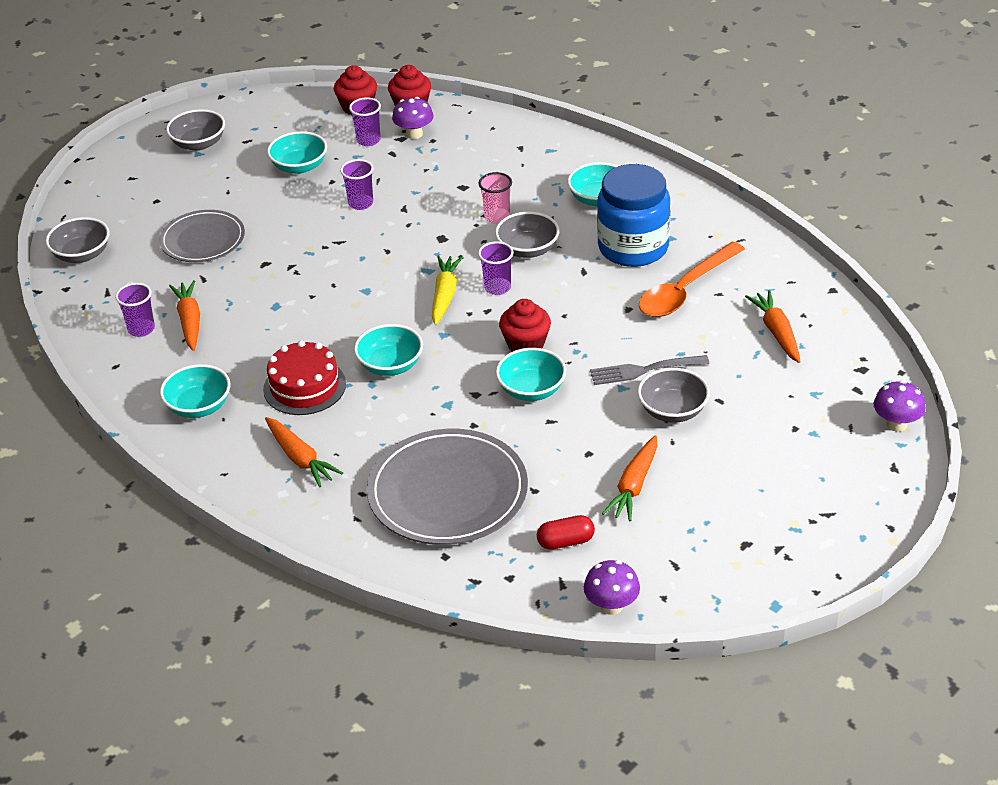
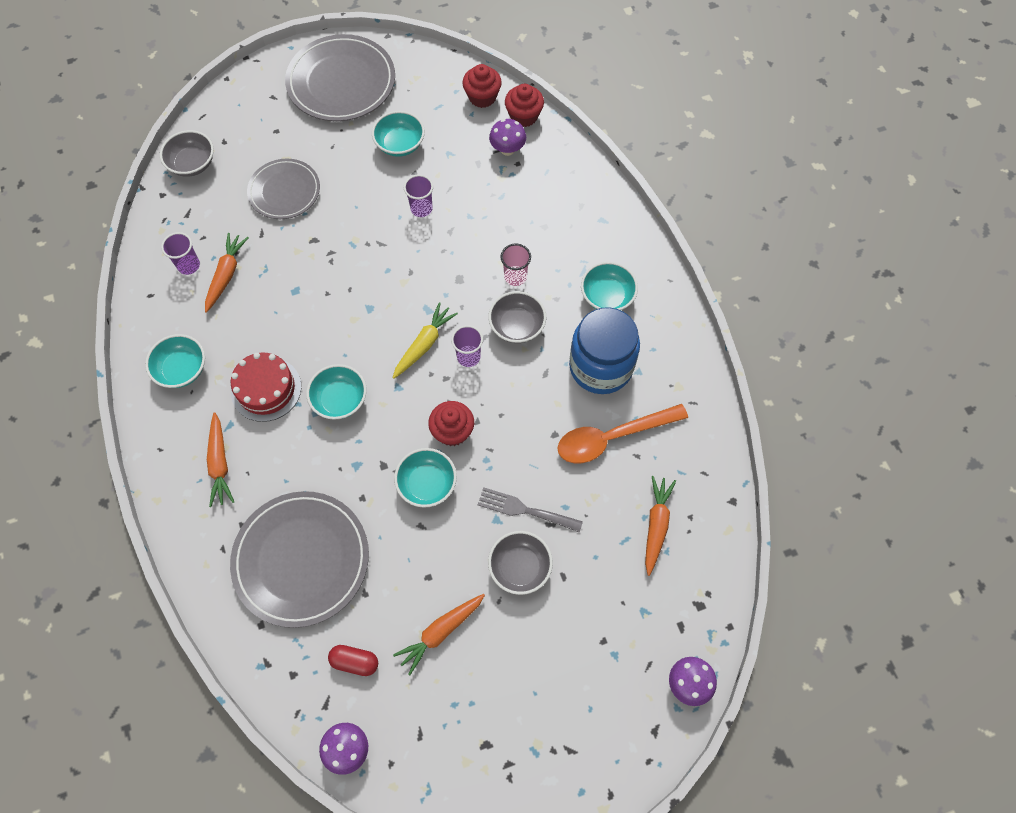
camera: 25 degrees right, 25 degrees up
(199, 144) = (341, 82): grey bowl -> grey plate
(368, 140) = (468, 139): purple cup -> none

